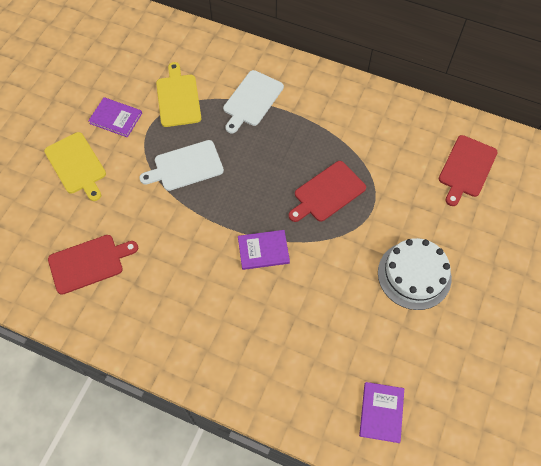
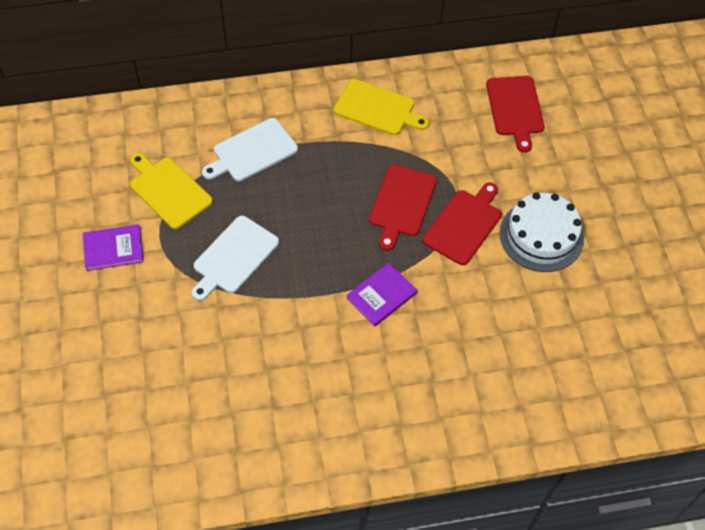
camera: 35 degrees left, 5 degrees down
(76, 165) = (108, 323): yellow cutting board -> yellow cutting board (377, 108)
(89, 263) = (206, 415): red cutting board -> red cutting board (464, 224)
(252, 100) = (252, 151): white cutting board -> white cutting board turned 60 degrees clockwise
(381, 412) = (605, 378): purple book -> none

